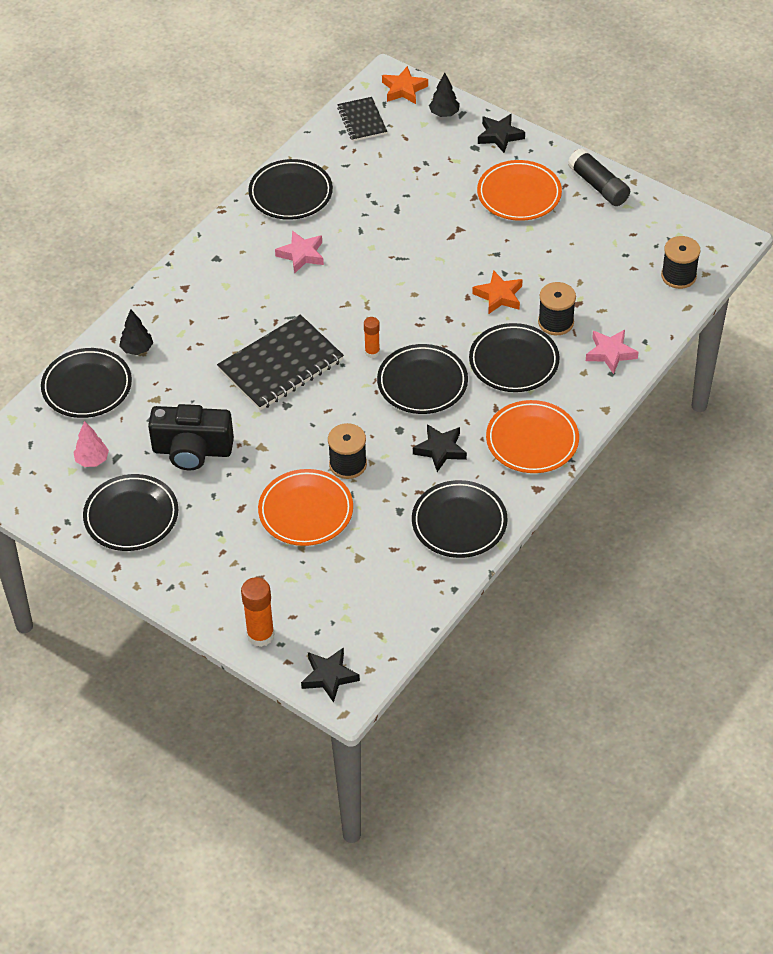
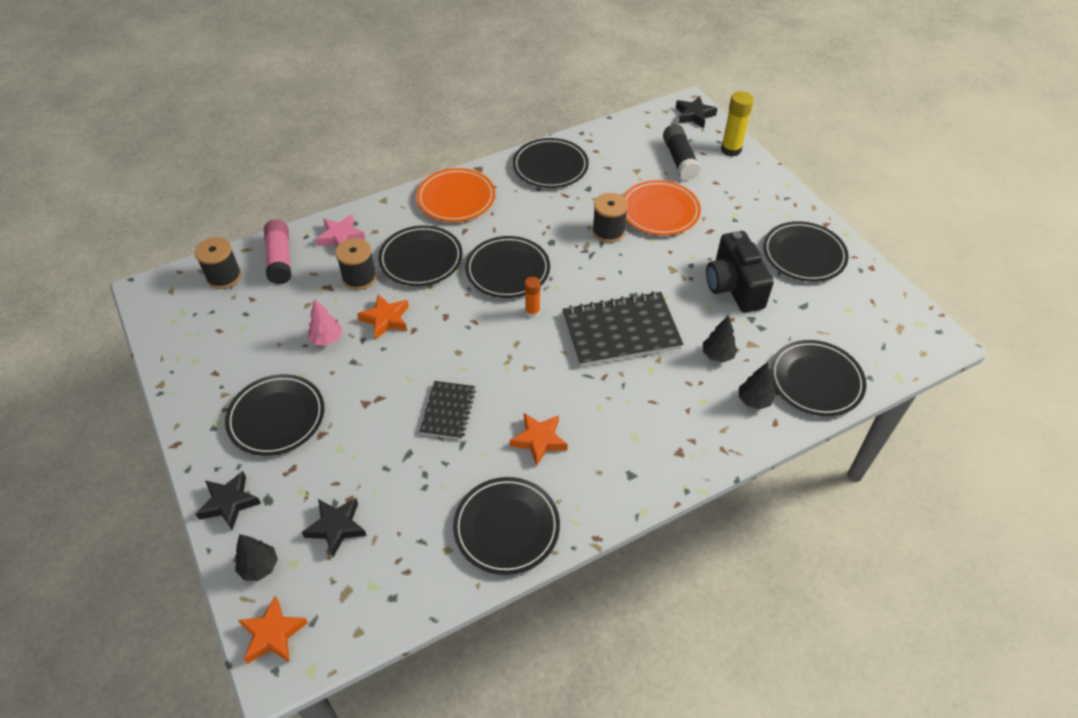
camera: 155 degrees left, 0 degrees up
(92, 460) = (827, 310): pink tree -> pink tree (327, 339)
(183, 377) = (717, 355): none -> black tree
(192, 451) = (733, 287): black camera -> black camera turned 135 degrees counterclockwise
(260, 635) = (731, 150): orange glue stick -> yellow glue stick
(301, 255) = (539, 440): pink star -> orange star
(362, 121) = (358, 604): black notebook -> black notebook (448, 411)
(440, 450) = (529, 216): black star -> black star (336, 527)
(519, 194) = (276, 417): orange plate -> black plate
(598, 186) = (196, 394): black glue stick -> black glue stick (679, 160)
(645, 310) = (280, 259): none -> pink glue stick

